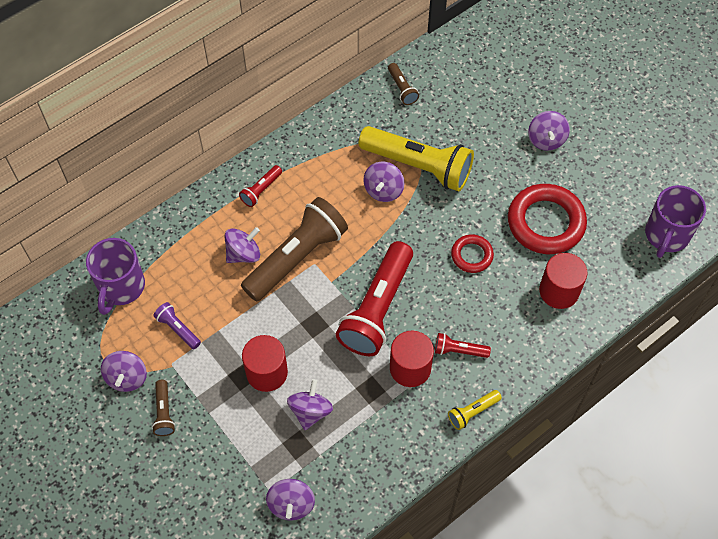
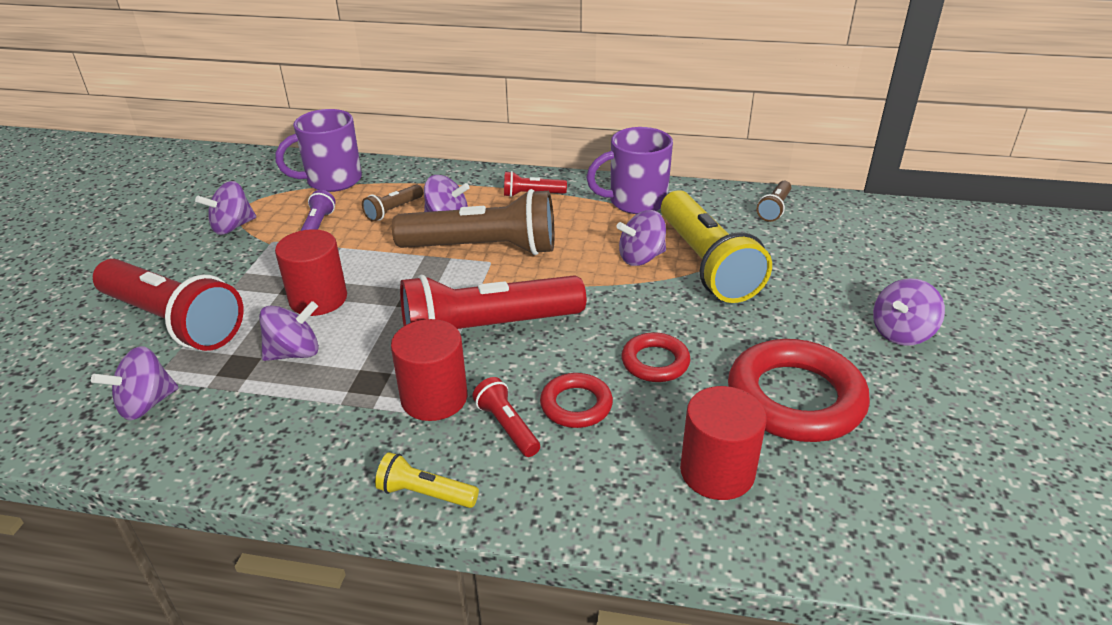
camera: 50 degrees right, 25 degrees down
(164, 412) = (208, 263): brown flashlight -> brown flashlight (393, 210)
(216, 459) = (173, 321): none -> red flashlight
(470, 312) = (576, 405): none -> red ring
(666, 235) = (981, 540): purple mug -> purple mug (635, 202)

